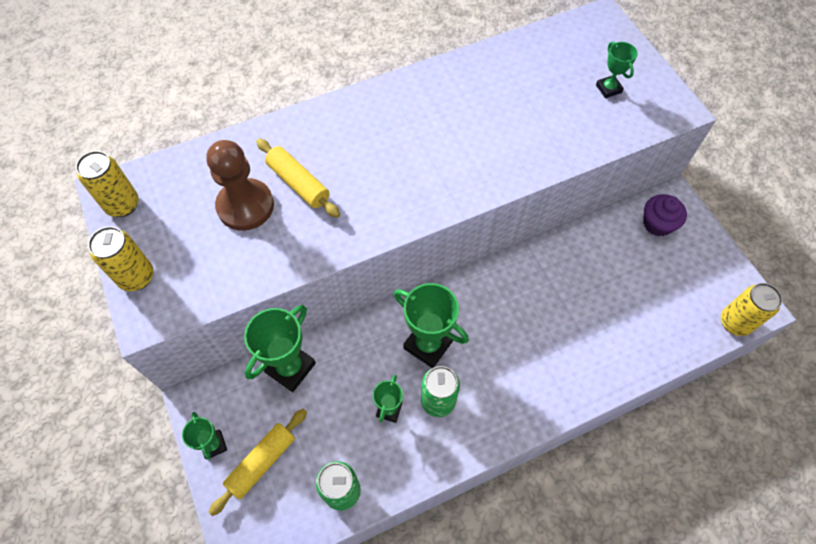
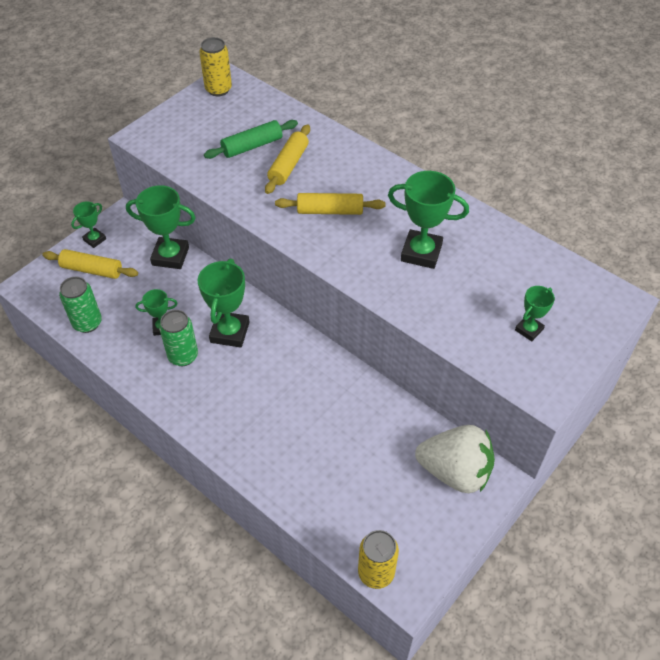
camera: 65 degrees right, 10 degrees down
(136, 277) = (167, 119): yellow can -> none
(245, 206) = (252, 146): brown pawn -> green rolling pin
(388, 173) = (330, 211): none -> yellow rolling pin
(484, 124) = (421, 253): none -> green trophy
(657, 224) = (455, 471): purple cupcake -> white strawberry

